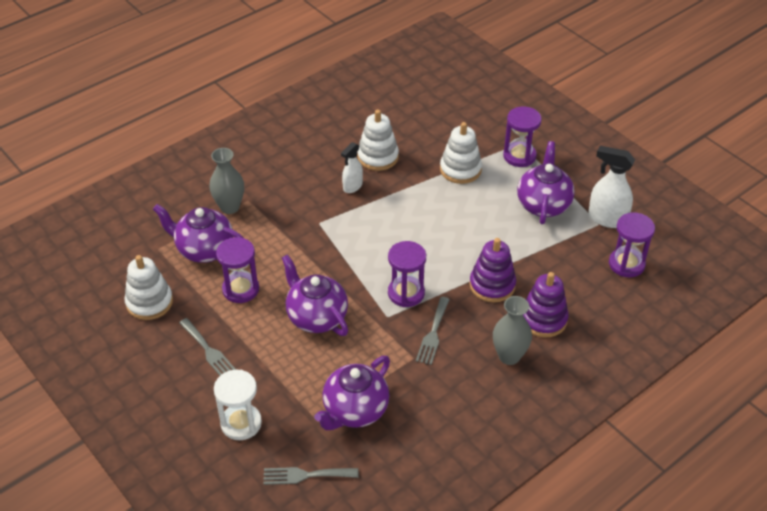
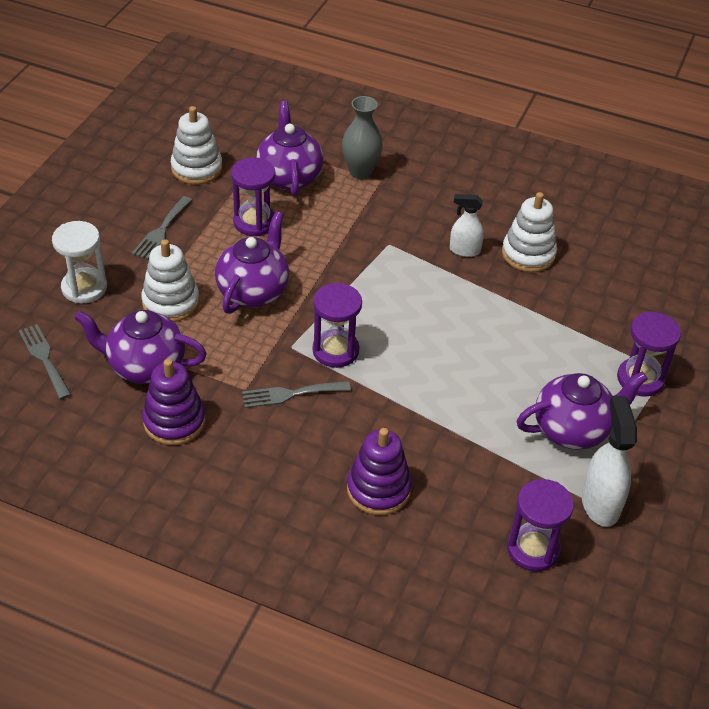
camera: 60 degrees right, 0 degrees up
(460, 169) = (568, 331): white stacking toy -> white stacking toy (171, 302)
(492, 285) = (400, 423): purple stacking toy -> purple stacking toy (174, 421)
(509, 356) = (299, 474): grey vase -> none

